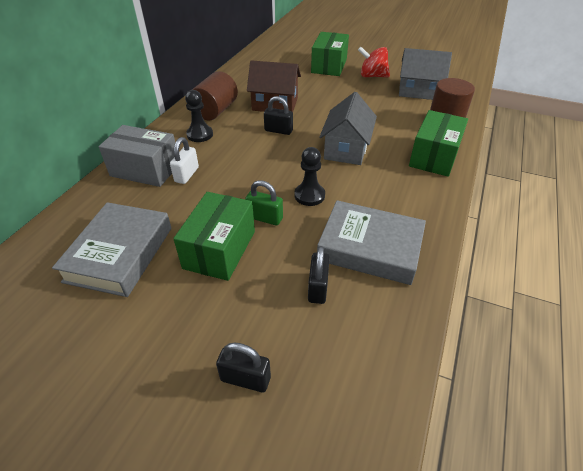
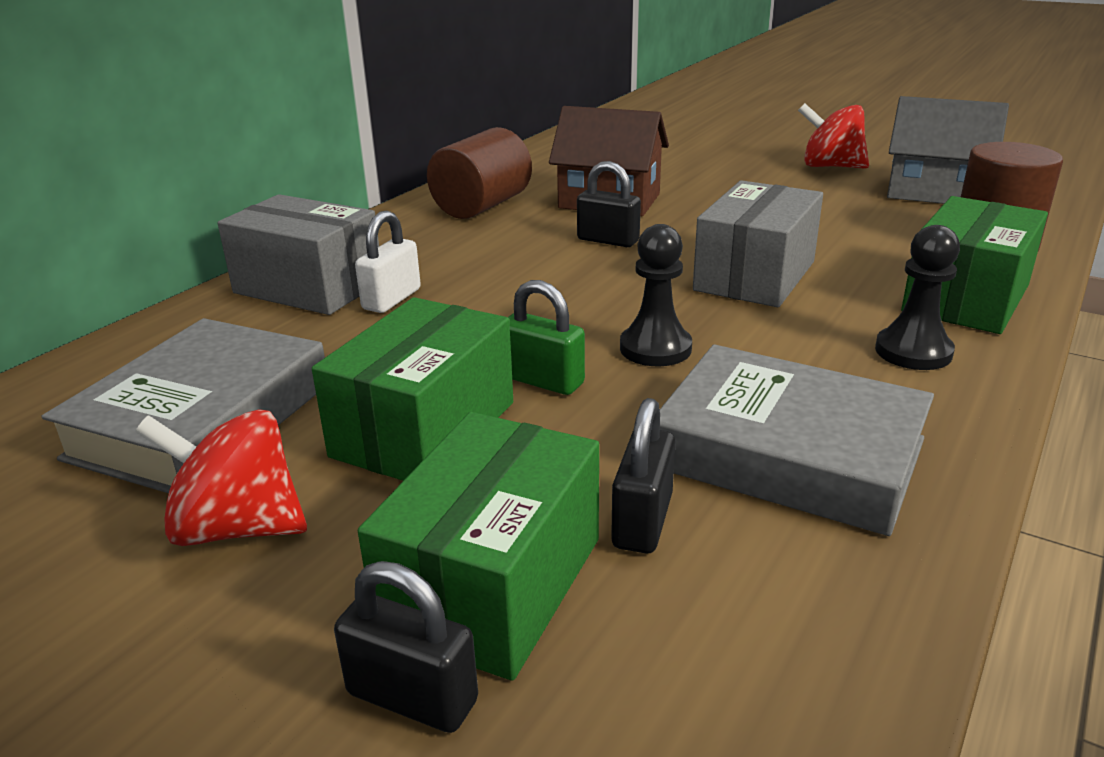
camera: 10 degrees right, 15 degrees down
(154, 309) = (238, 528): none -> red spinning top
(200, 135) = (439, 239): black pawn -> black pawn (913, 351)
(329, 66) = (737, 149): green box -> green box (493, 584)
(346, 149) = (754, 276): grey house -> grey box

